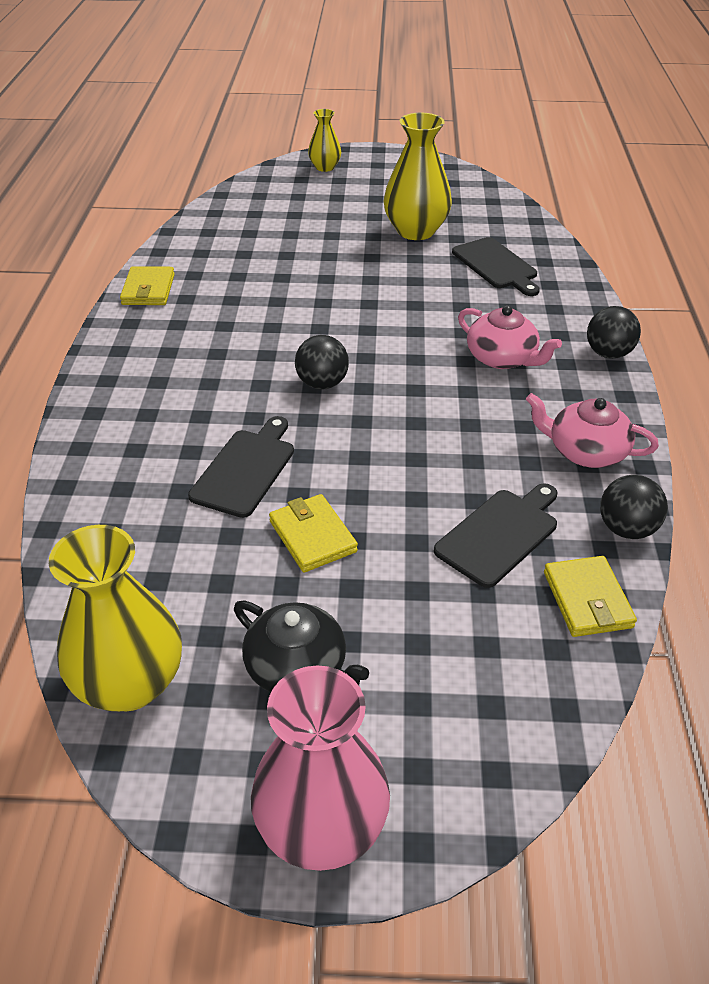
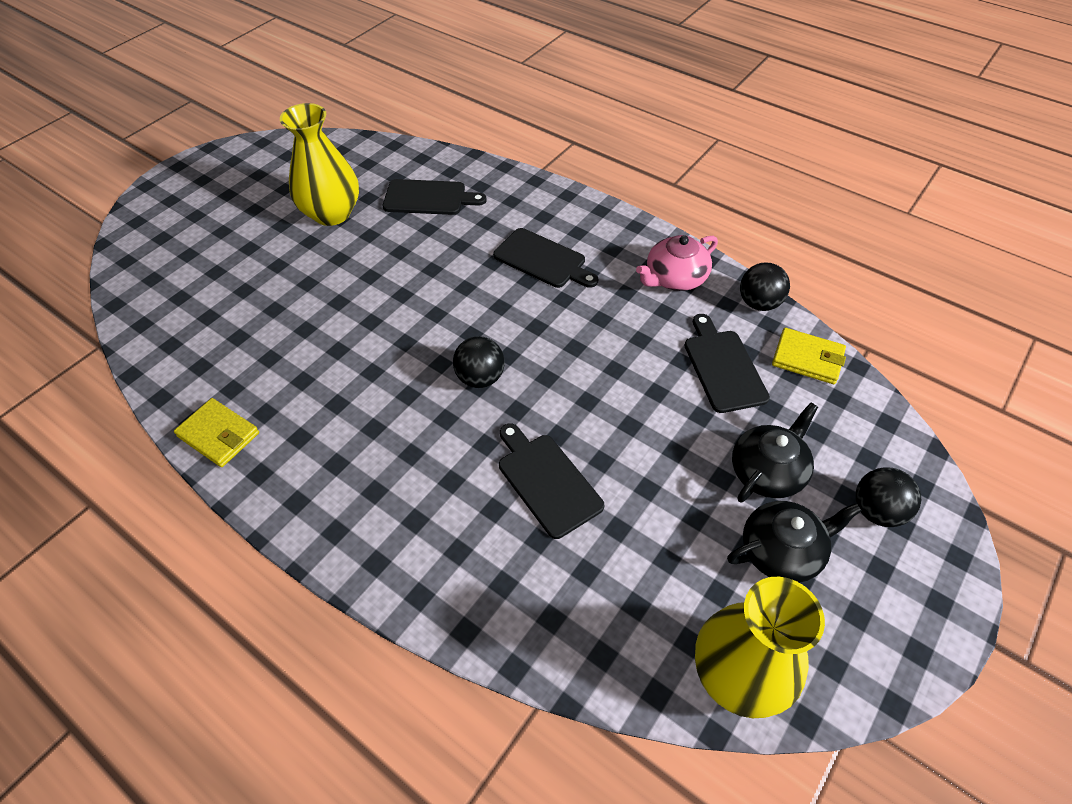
camera: 55 degrees left, 10 degrees up
(312, 536) = (655, 475): yellow wallet -> none
(322, 827) = (924, 604): pink vase -> none
(325, 167) = (162, 213): yellow vase -> none
(392, 620) = (767, 471): none -> black teapot
(502, 358) = (543, 260): pink teapot -> black cutting board
(608, 353) = (585, 206): black ball -> black ball (876, 511)

